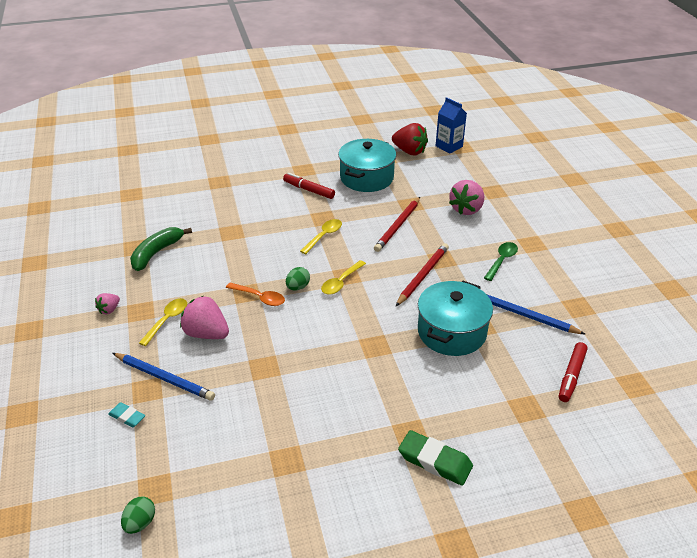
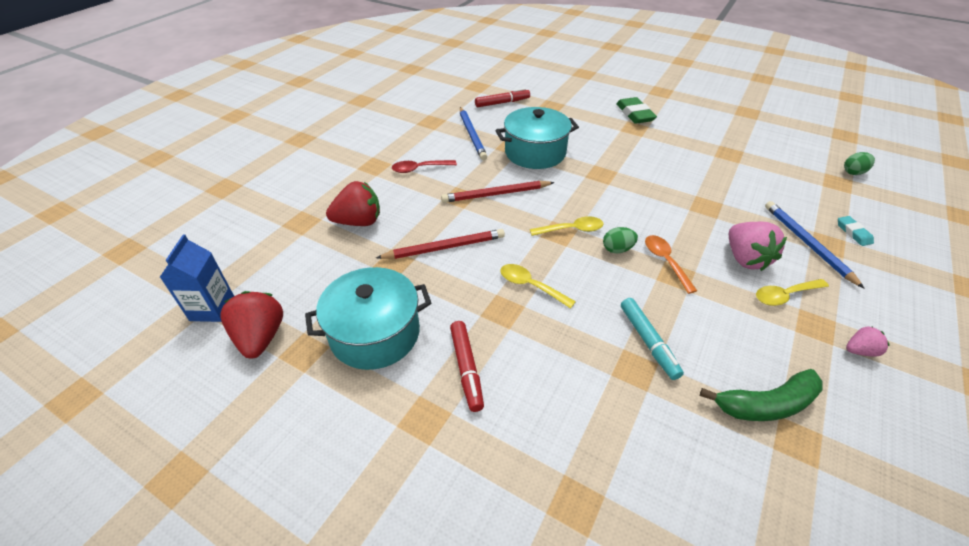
camera: 135 degrees left, 5 degrees up
(234, 247) = (648, 341): none -> turquoise marker
(324, 236) = (530, 286): yellow spoon -> yellow spoon turned 45 degrees clockwise
(466, 209) = (359, 222): pink strawberry -> red strawberry
(501, 261) = (419, 169): green spoon -> red spoon

